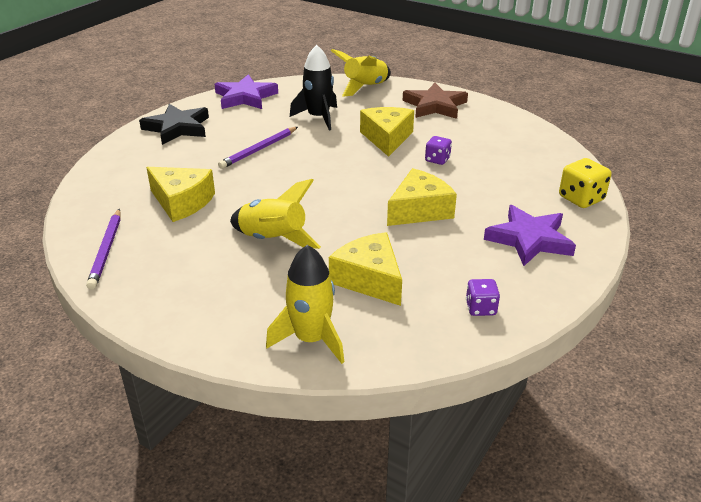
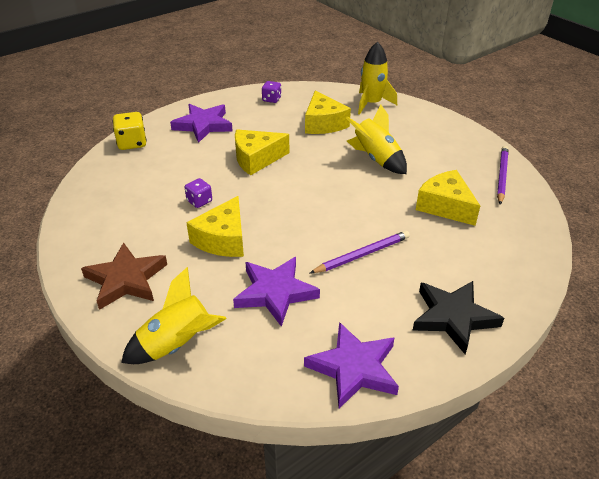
camera: 160 degrees left, 5 degrees up
(318, 118) = (275, 293): black rocket -> purple star

